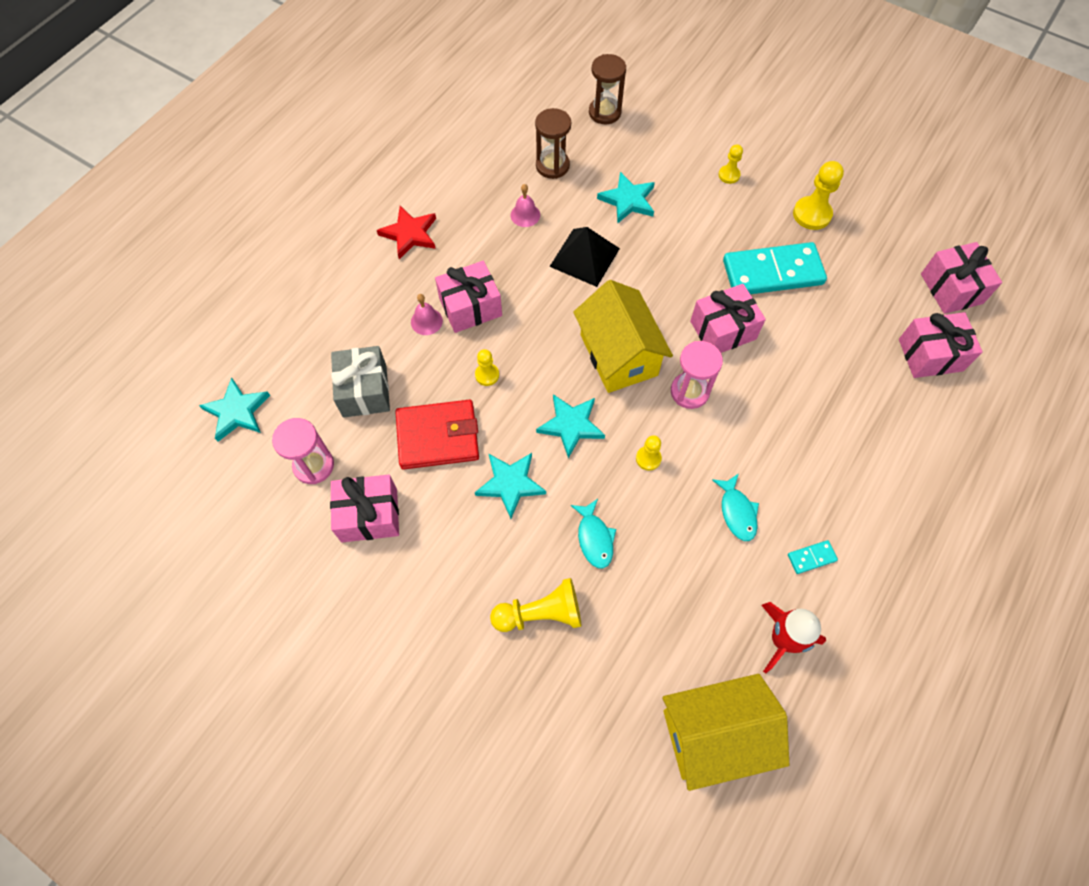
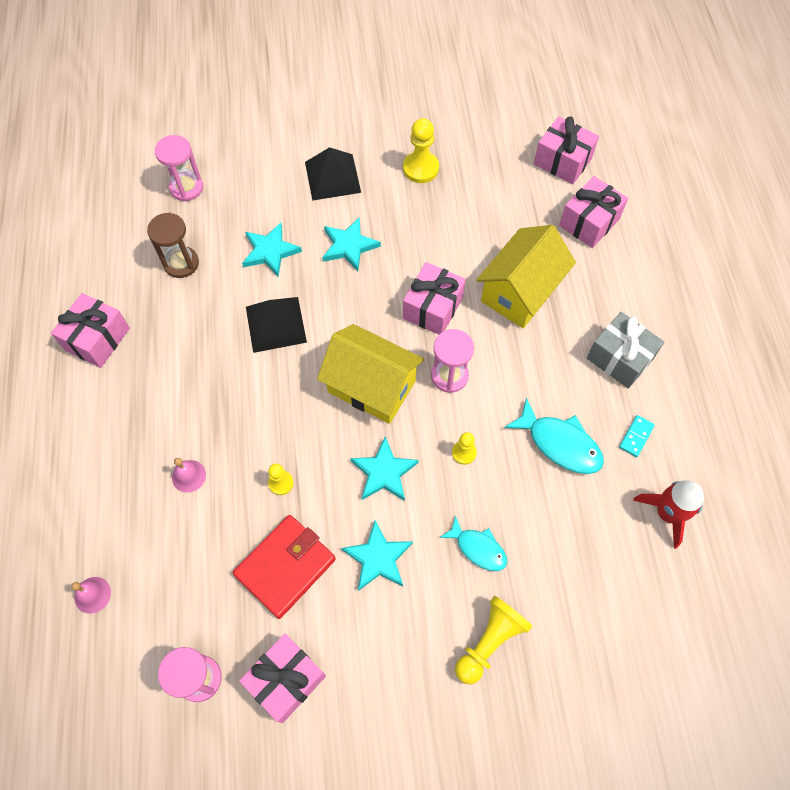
camera: 40 degrees left, 0 degrees up
(237, 411) = (84, 689): turquoise star -> turquoise star (349, 246)
(365, 391) = (187, 578): grey gift -> grey gift (619, 358)
(409, 234) = (105, 410): red star -> none
(470, 307) = (216, 435): pink gift -> pink gift (97, 339)
(525, 215) = (194, 322): pink bell -> pink bell (92, 595)
(604, 112) = (186, 188): brown hourglass -> pink hourglass
(714, 734) = (681, 623): yellow house -> yellow house (520, 292)
(729, 175) = (332, 177): yellow pawn -> black pyramid
(737, 512) = (560, 443): turquoise fish -> turquoise fish, size x1.52
(772, 272) = (430, 235): turquoise domino -> none

